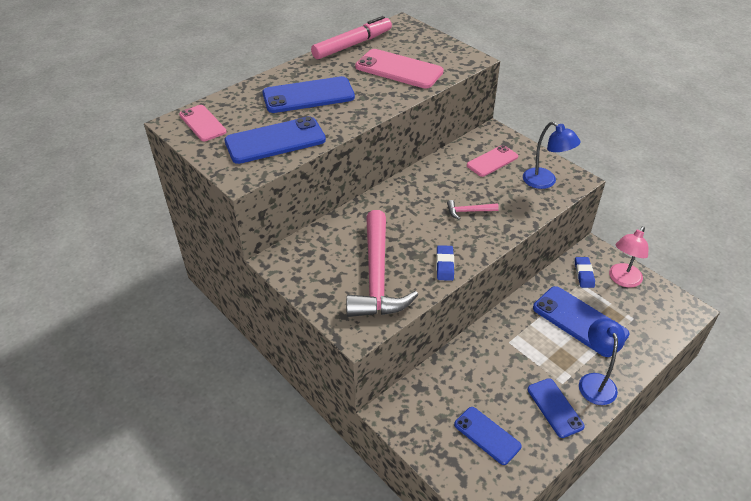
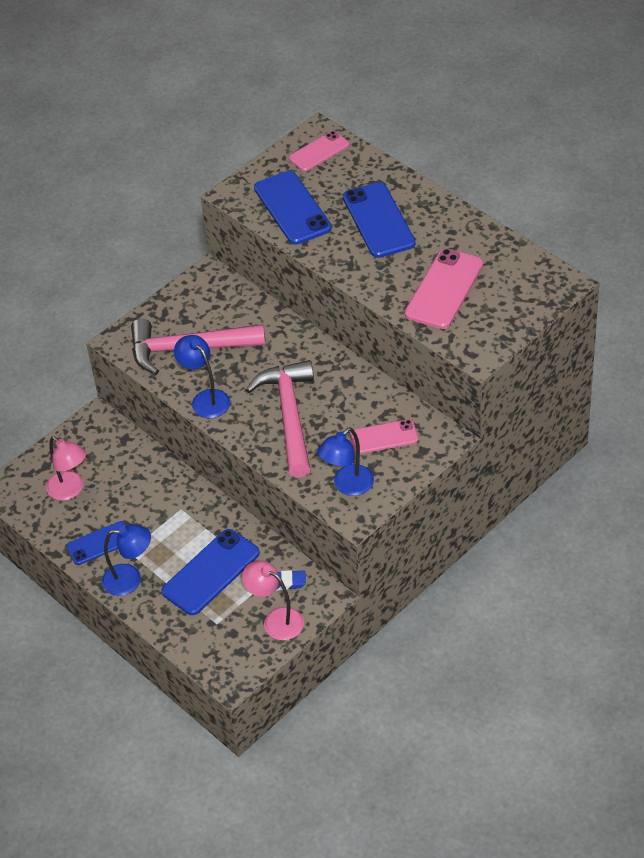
camera: 90 degrees right, 5 degrees up
(352, 45) = (498, 243): pink marker -> none
(444, 265) = (205, 399): blue eraser -> blue lamp
(469, 211) = (289, 416): pink hammer -> pink hammer, size x2.47
(487, 435) = (70, 490): blue phone -> pink lamp
(492, 161) = (384, 437): pink phone -> pink phone turned 60 degrees counterclockwise

